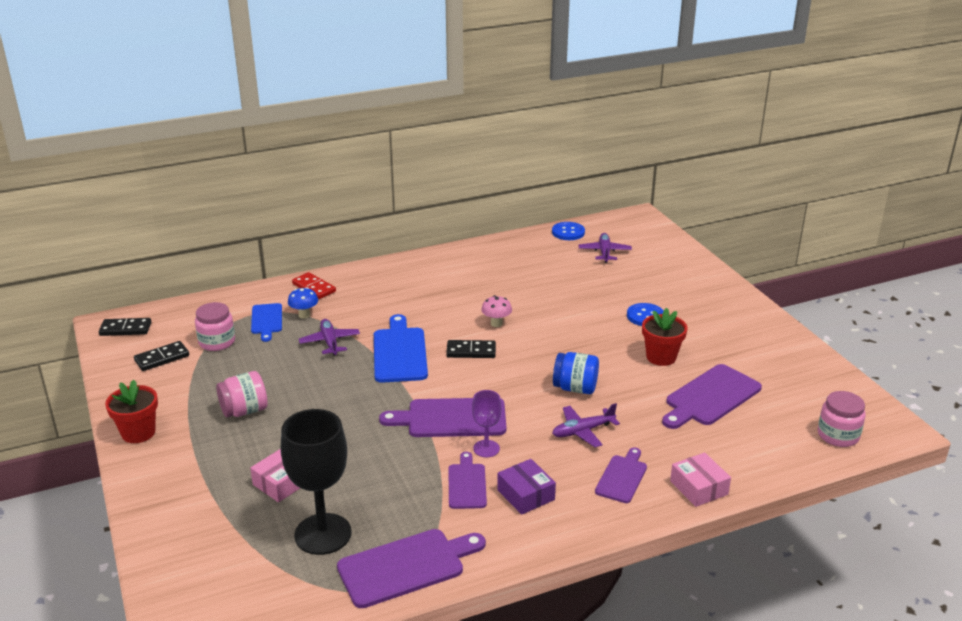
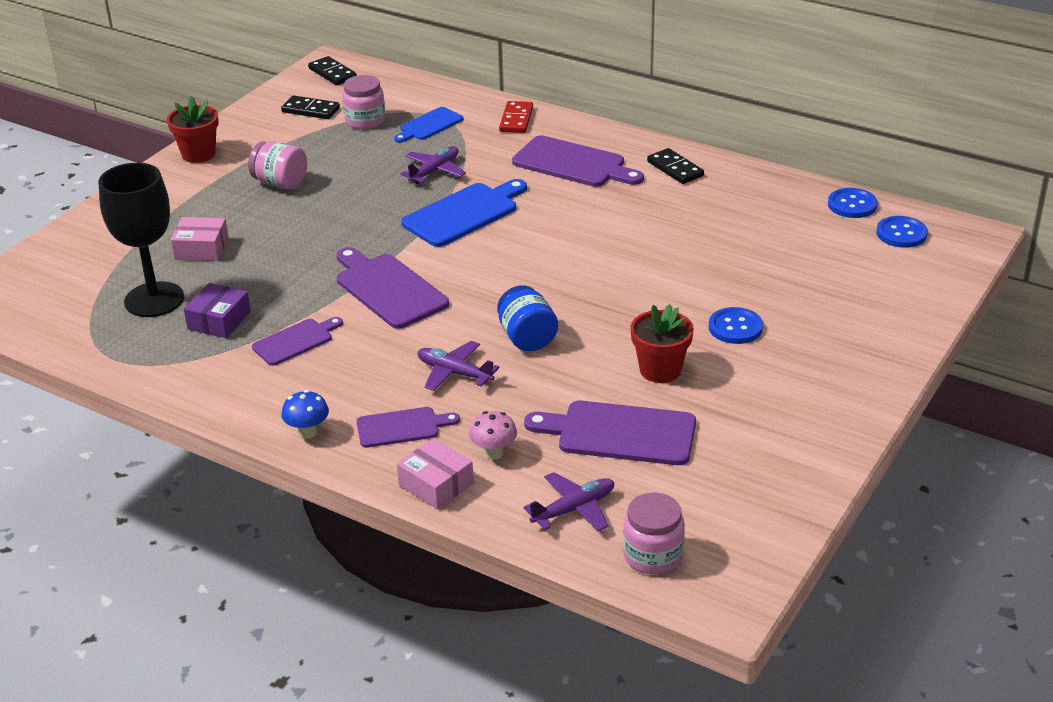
camera: 55 degrees right, 5 degrees up
(304, 315) = (463, 138): blue mushroom -> blue mushroom (308, 432)
(406, 566) = (150, 359): purple cutting board -> purple cutting board (573, 164)
(471, 351) = (517, 250): black domino -> black domino (675, 169)
(486, 448) = (361, 328): purple goblet -> none
(496, 323) = (588, 242): pink mushroom -> pink mushroom (494, 453)
(526, 495) = (313, 380): purple box -> purple box (219, 320)
(604, 252) = (842, 246): purple plane -> purple plane (574, 509)
(613, 232) = (901, 234): none -> blue button
(699, 488) = (436, 484): pink box -> pink box turned 75 degrees counterclockwise

